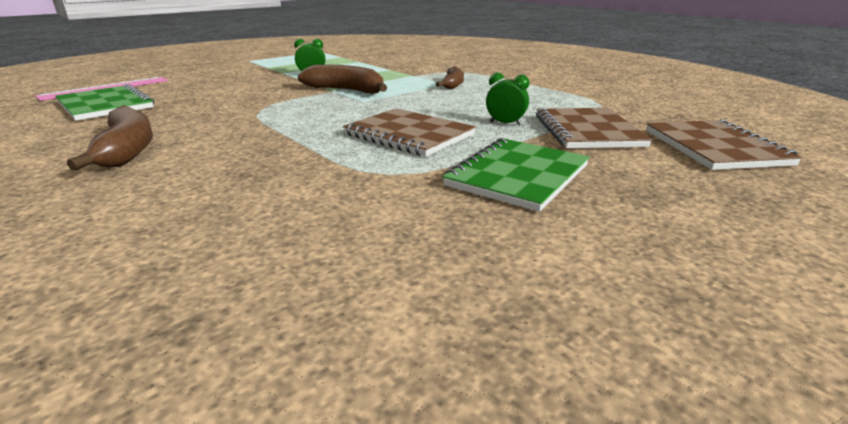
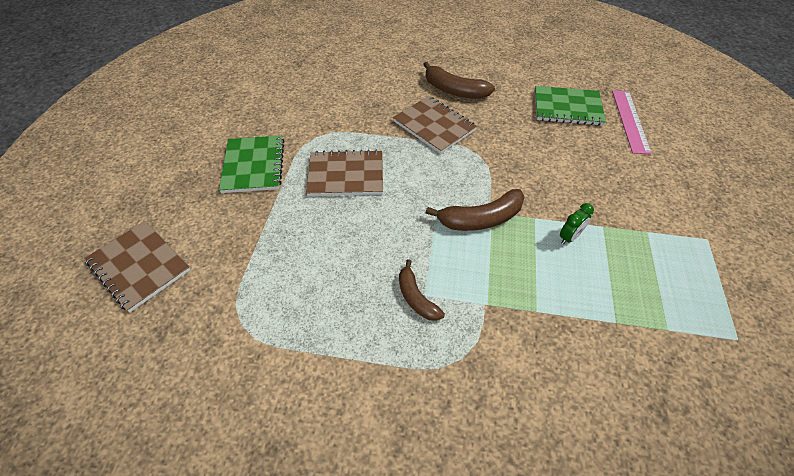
camera: 140 degrees right, 25 degrees up
(505, 123) = (299, 226): green clock -> none
(587, 131) = (235, 246): brown notebook -> brown notebook (434, 126)

